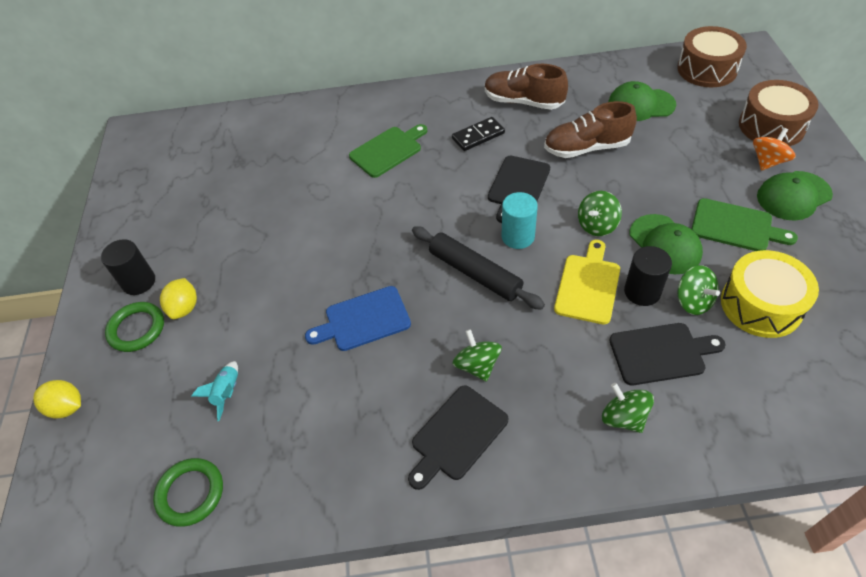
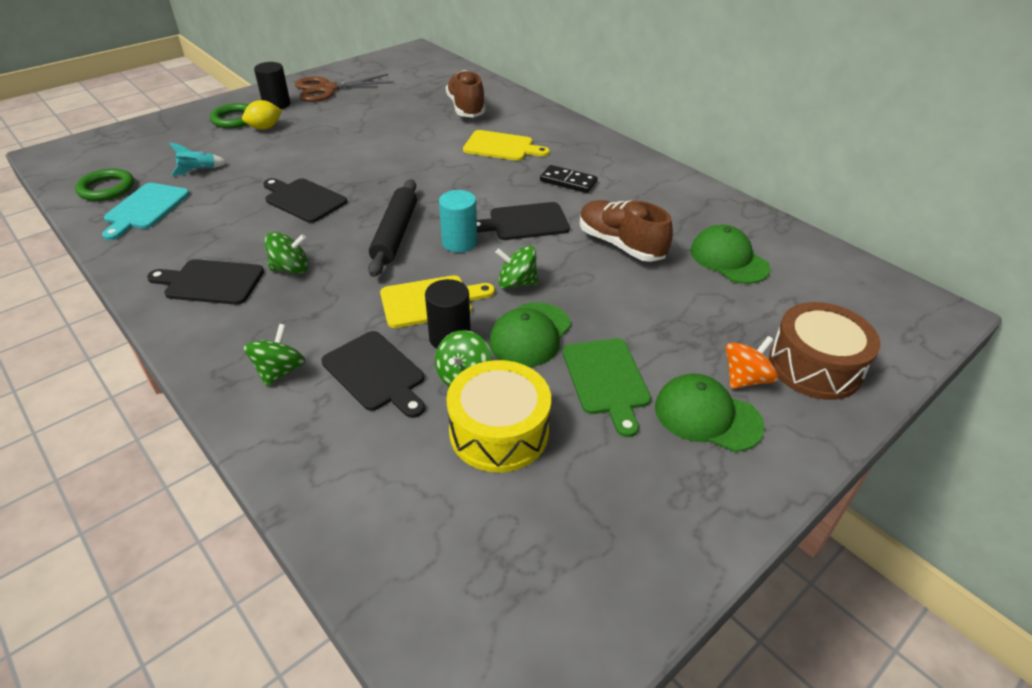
camera: 50 degrees right, 10 degrees down
(67, 407) = (156, 122): yellow lemon -> none
(148, 229) = (327, 89): none -> brown scissors
(270, 462) = (145, 208): none -> turquoise cutting board
(363, 320) = (303, 200): blue cutting board -> black cutting board
(388, 150) = (501, 147): green cutting board -> yellow cutting board
(477, 365) = (291, 269): green spinning top -> green spinning top turned 45 degrees clockwise
(523, 102) = (644, 190): brown shoe -> brown shoe (466, 108)
(707, 69) = (853, 288): brown drum -> none
(768, 161) = (745, 379): orange spinning top -> orange spinning top turned 45 degrees counterclockwise

